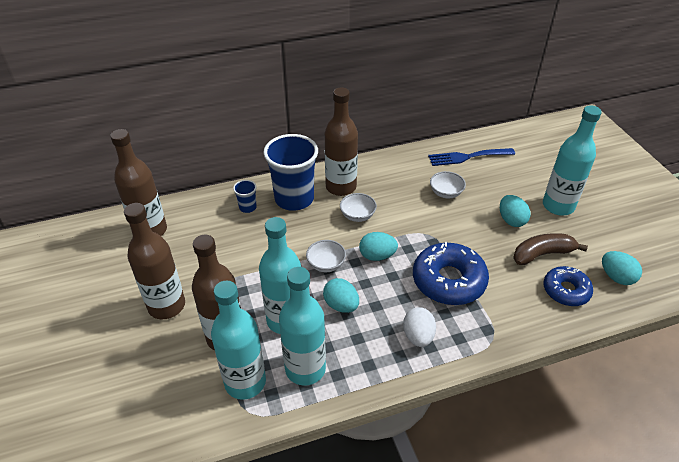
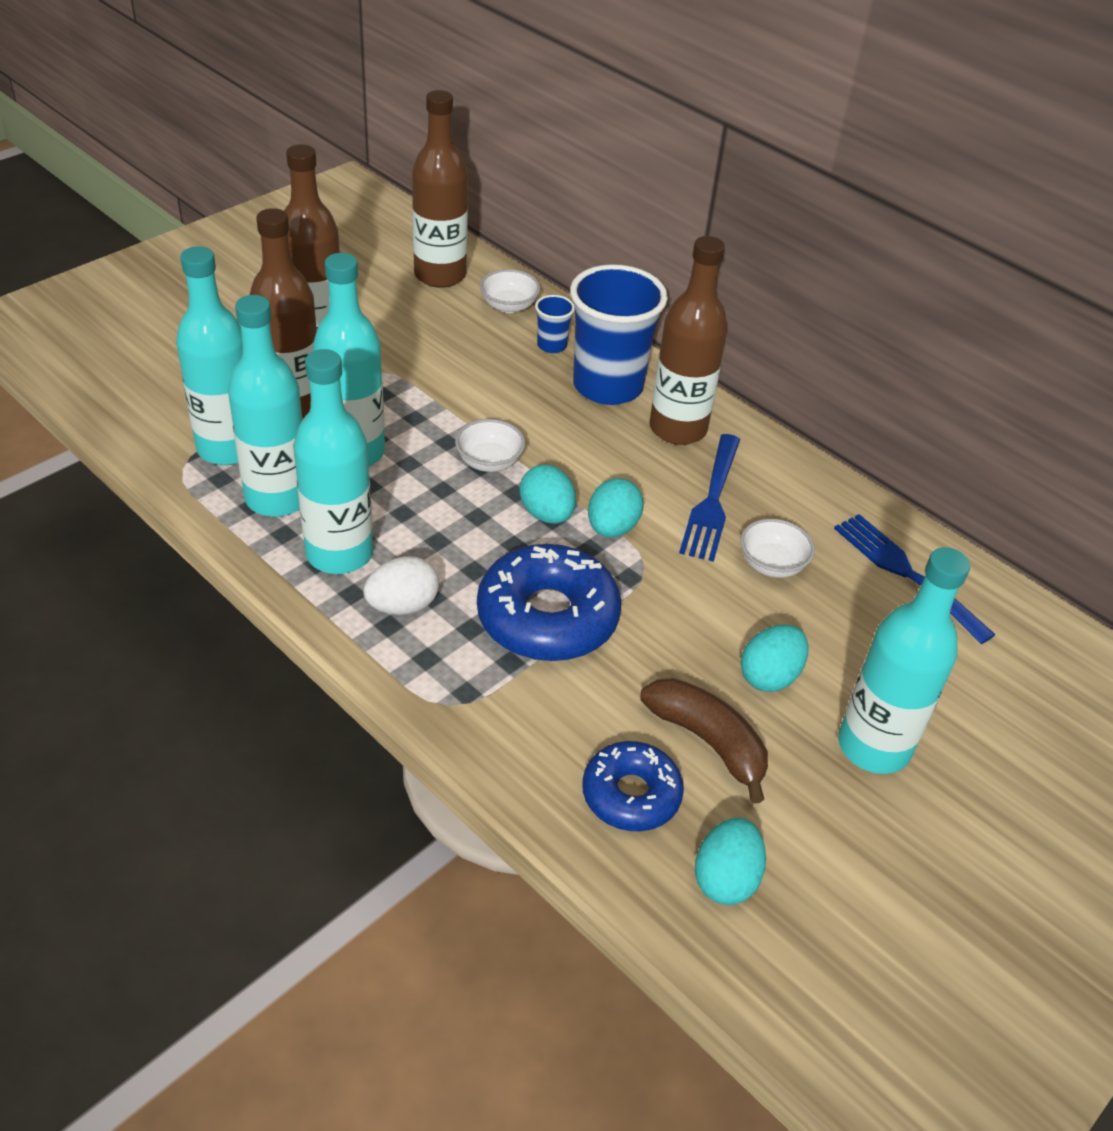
camera: 60 degrees right, 0 degrees up
(341, 305) = (415, 501): turquoise egg -> turquoise egg (612, 528)
(357, 215) = (624, 467): white bowl -> white bowl (509, 306)
(366, 352) = (339, 553): none -> turquoise bottle
(397, 195) = (712, 502): none -> blue fork

